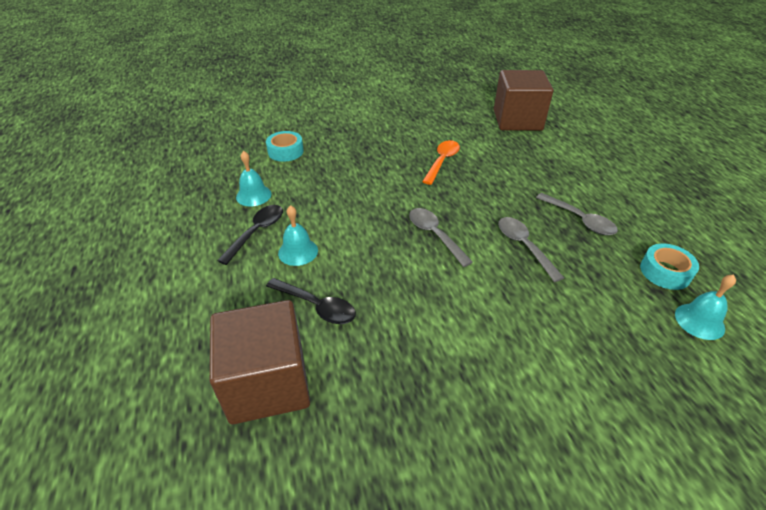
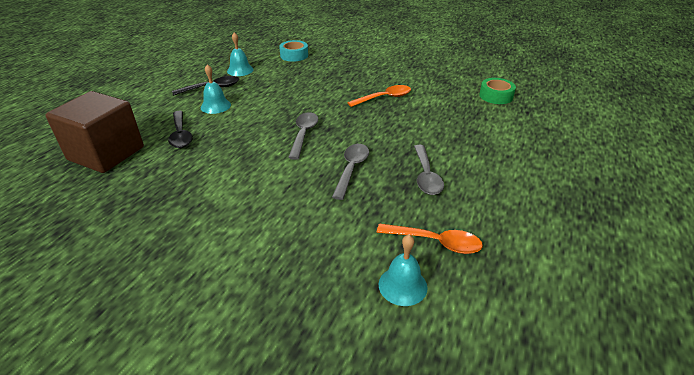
camera: 40 degrees right, 5 degrees down
(517, 120) = (496, 96): brown cube -> green tape
(665, 272) = (435, 242): turquoise tape -> orange spoon

